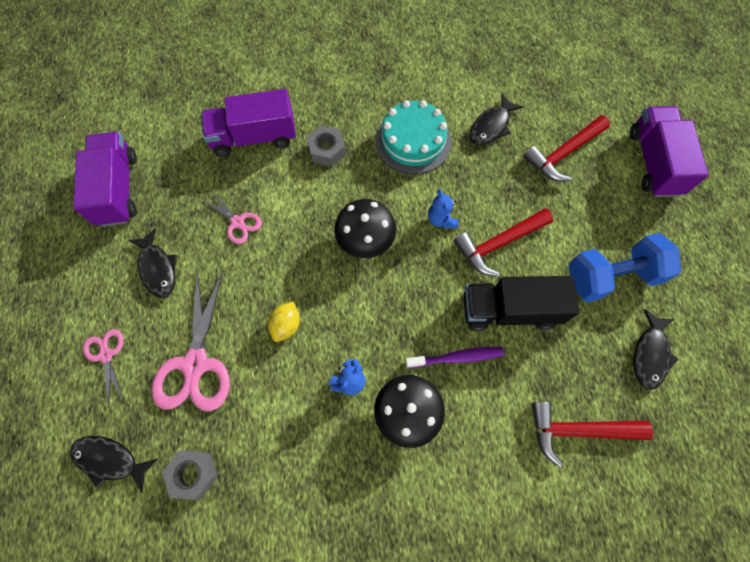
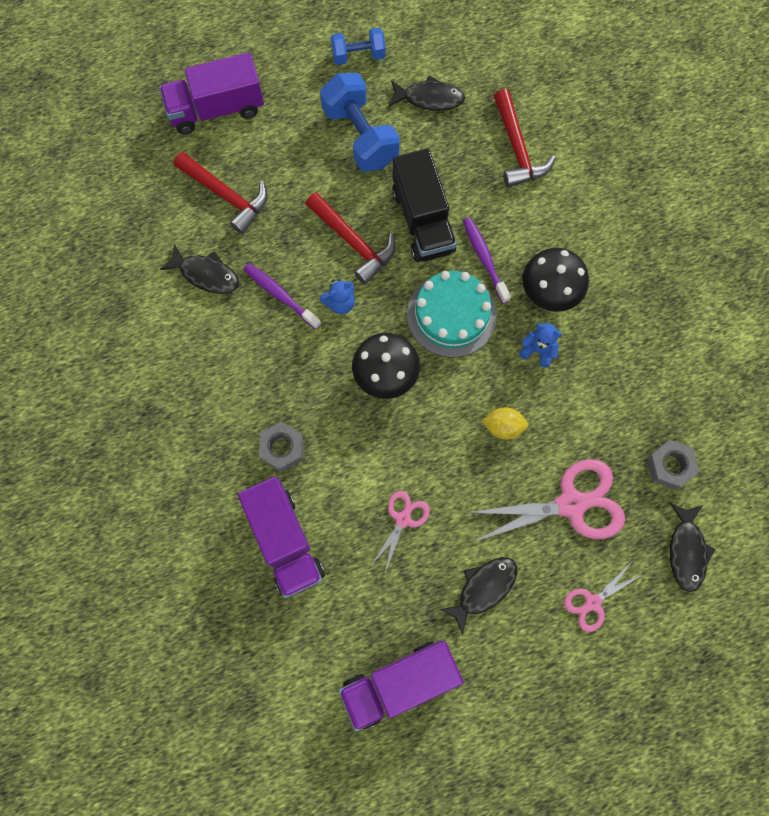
camera: 105 degrees left, 5 degrees up
(413, 141) = (246, 354): turquoise cake -> turquoise cake (451, 315)
(460, 175) = (280, 295): none -> purple toothbrush
(707, 297) = (358, 56): none -> blue dumbbell

